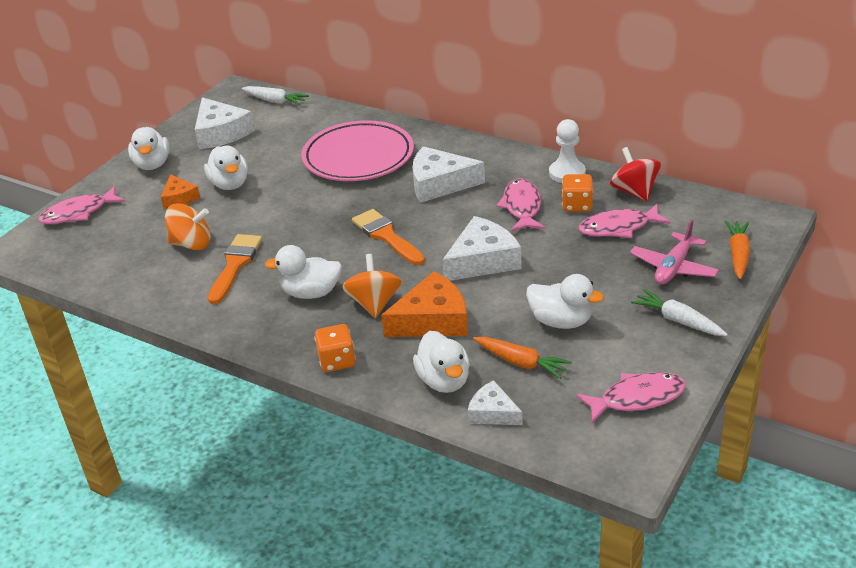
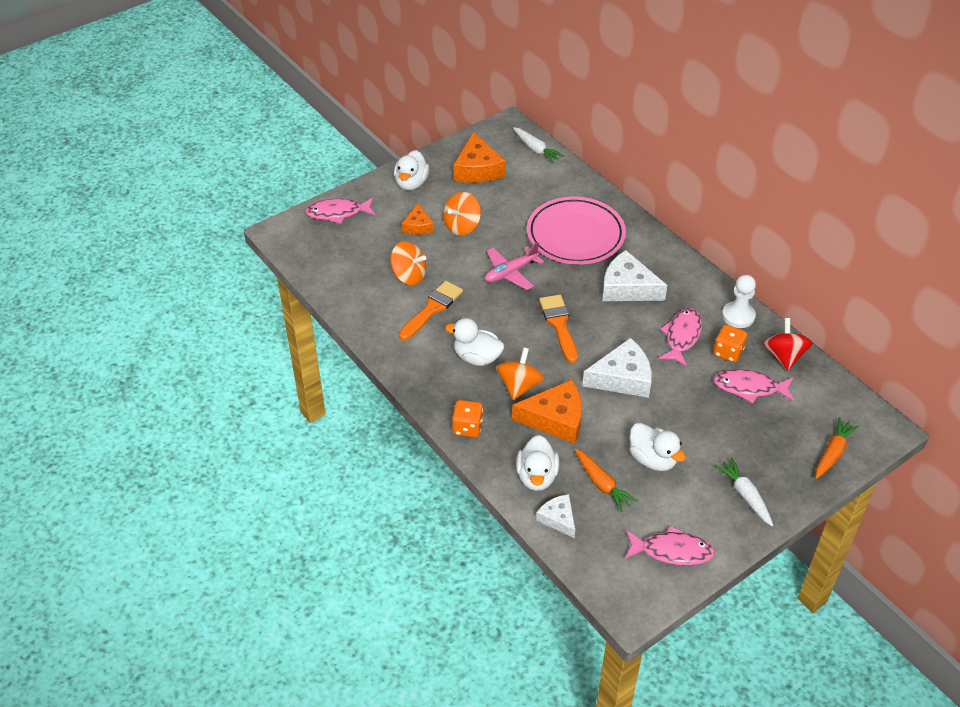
camera: 20 degrees right, 10 degrees up
(221, 133) = (477, 169): white cheese -> orange cheese
(230, 184) = (462, 226): white duck -> orange spinning top
(673, 267) = (771, 444): pink plane -> pink plane (510, 273)

